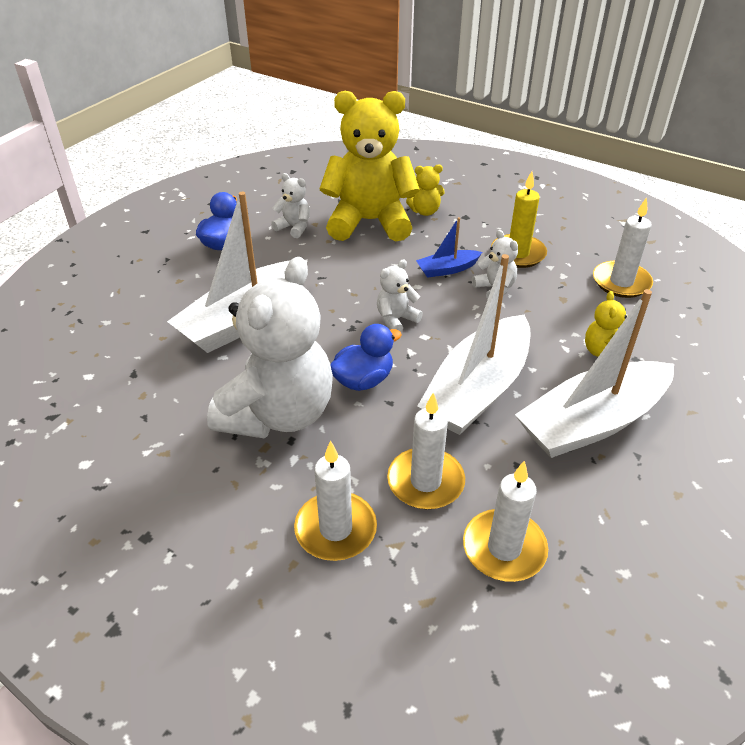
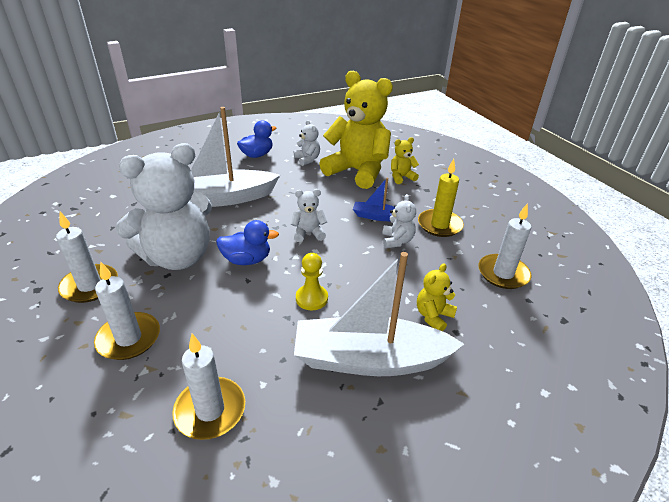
camera: 30 degrees right, 5 degrees down
(425, 211) = (401, 177): yellow teddy bear -> yellow teddy bear turned 135 degrees clockwise
(425, 481) = (212, 339): white candle -> white candle (90, 286)
(477, 390) = (311, 298): white boat -> yellow pawn

